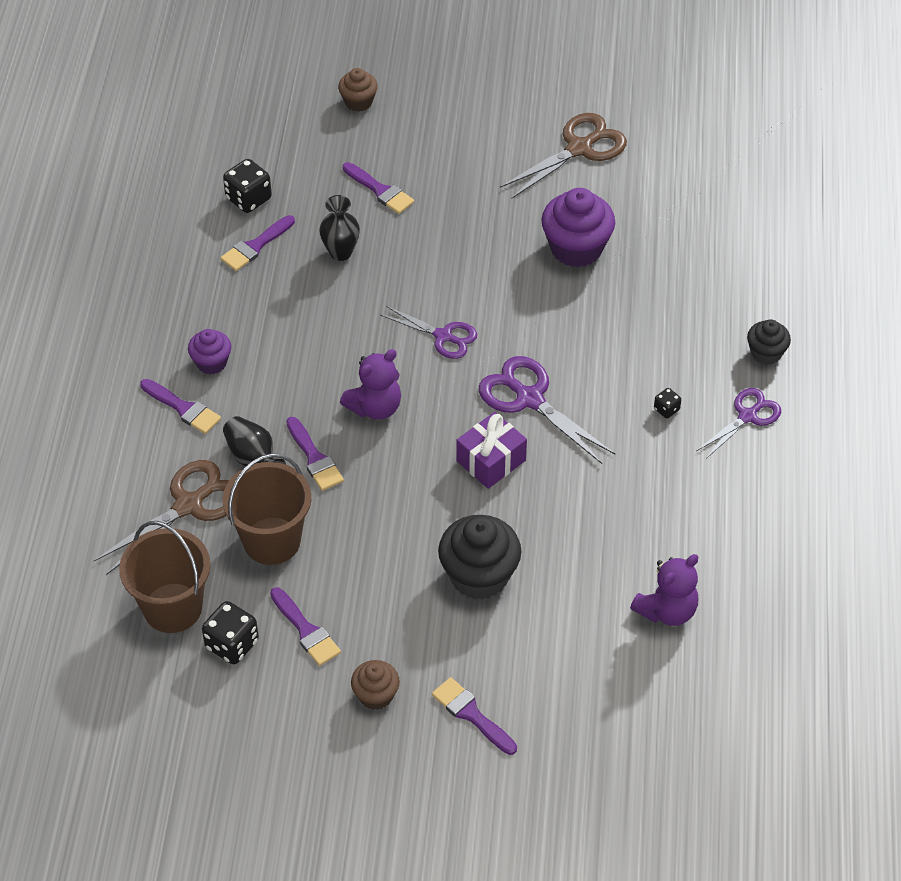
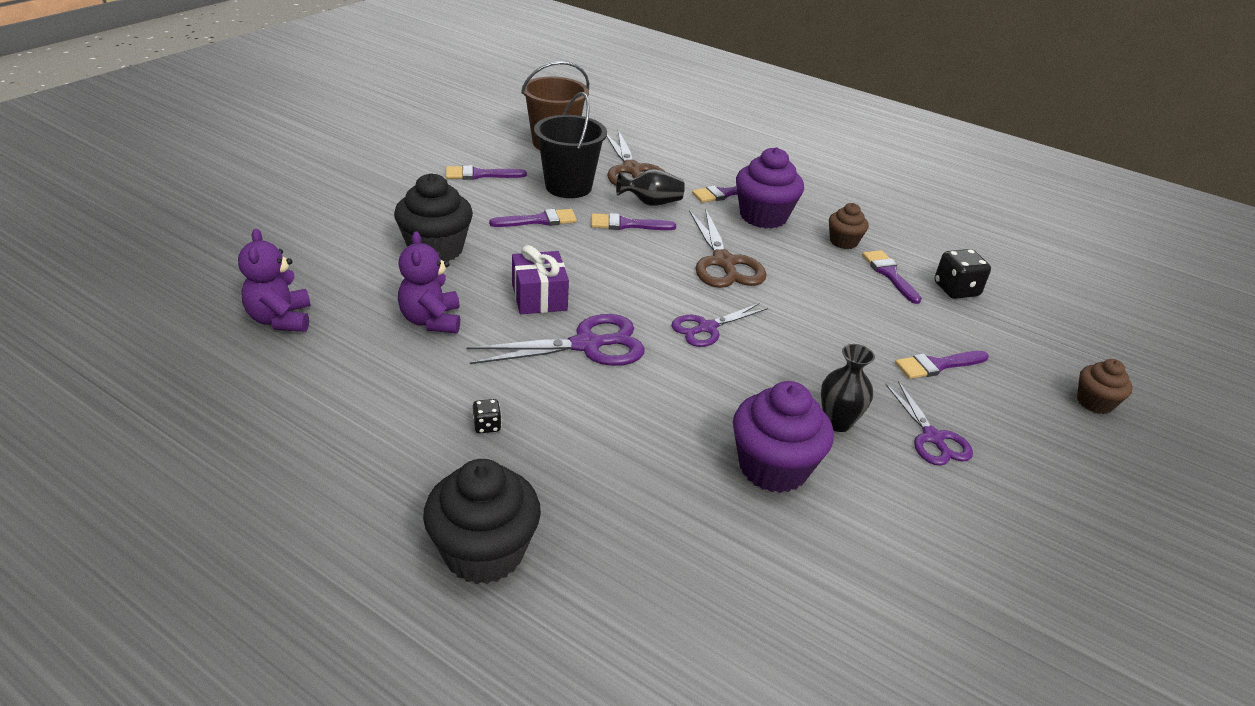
camera: 115 degrees right, 15 degrees down
(211, 362) = (763, 216): purple cupcake -> purple cupcake, size x1.76
(232, 644) = (502, 151): black dice -> none
(272, 541) = (568, 187): brown bucket -> black bucket
(340, 252) = (857, 312): black vase -> black vase (837, 422)
(375, 407) = (653, 266): purple teddy bear -> purple teddy bear (431, 321)
(375, 695) = (397, 179): brown cupcake -> brown cupcake (843, 242)
(471, 714) = (331, 204): purple brush -> purple brush (539, 220)
(579, 148) = (956, 553): brown scissors -> brown scissors (724, 263)
(747, 416) = (414, 483): purple scissors -> purple scissors (933, 438)
(766, 353) = (484, 552): black cupcake -> black cupcake, size x1.76

